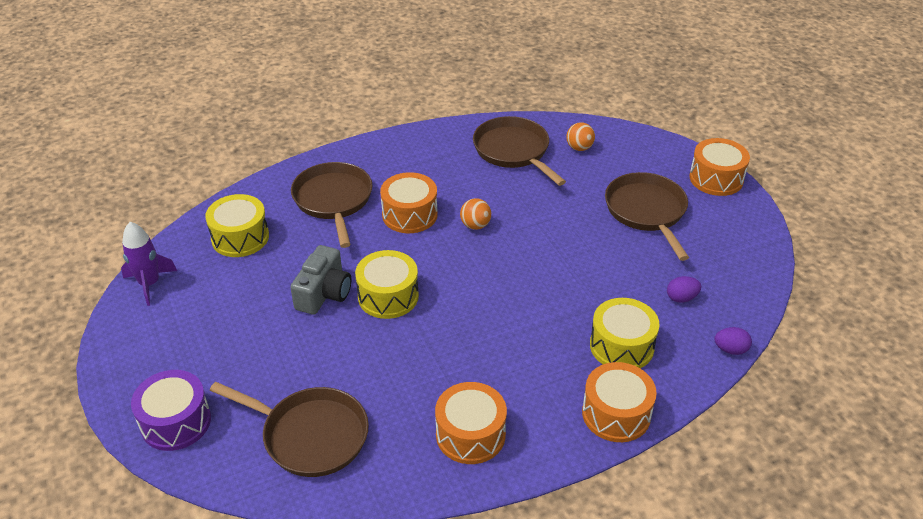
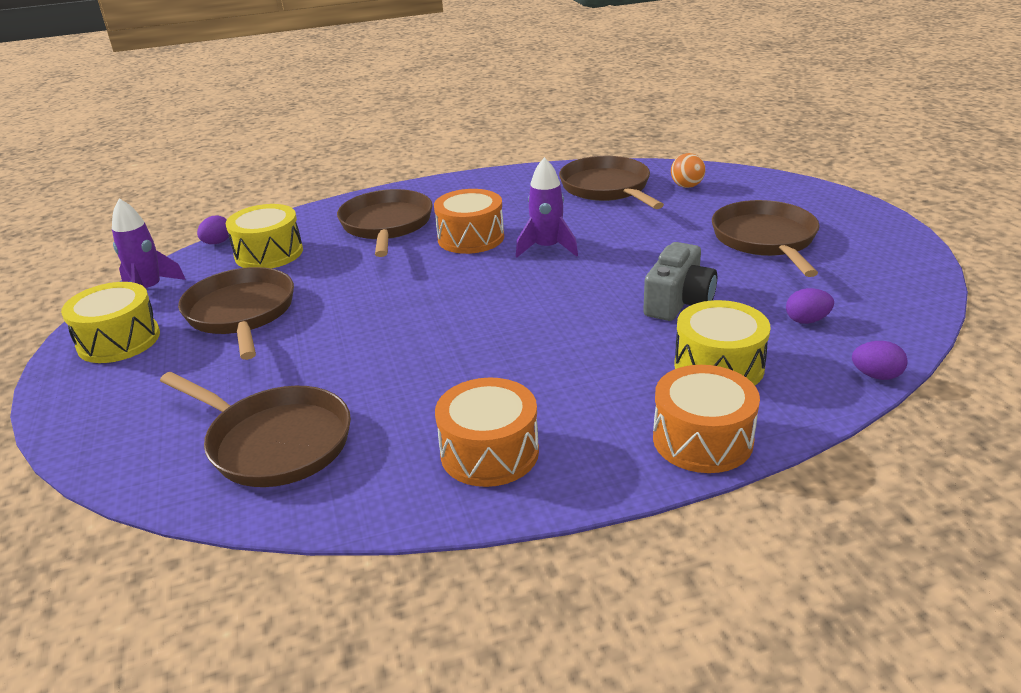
camera: 10 degrees right, 10 degrees down
(176, 422) = (113, 419): purple drum -> none
(189, 225) = (217, 243): none -> purple egg
(240, 307) = (241, 313): none -> brown pan
(324, 293) = (346, 303): grey camera -> grey camera (678, 302)
(388, 296) = (422, 308): yellow drum -> yellow drum (119, 340)
(475, 225) = (547, 248): orange ball -> purple rocket
(716, 178) = (857, 212): orange drum -> none

